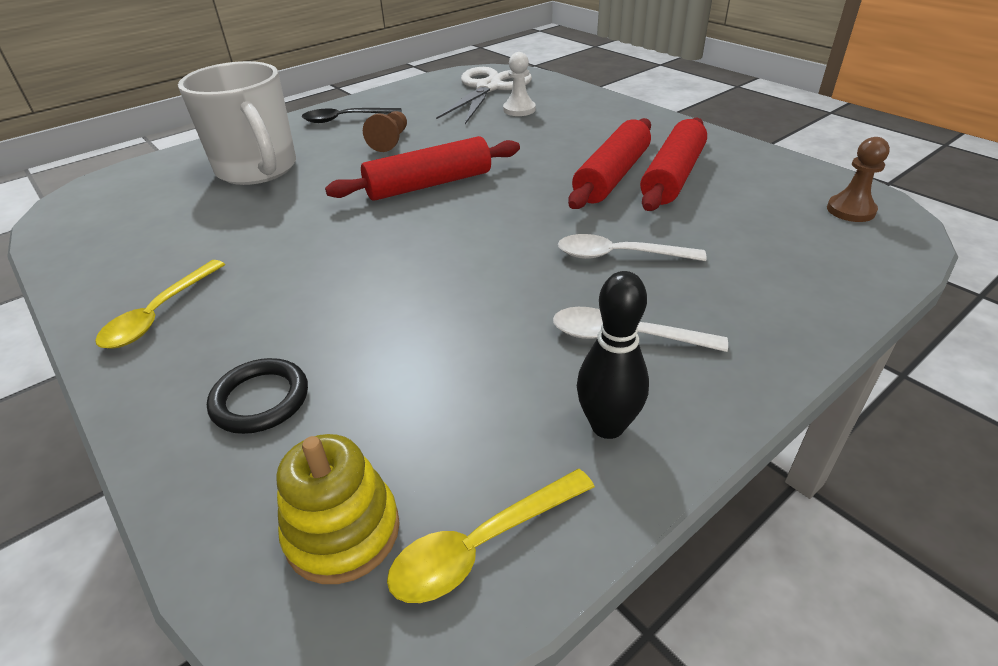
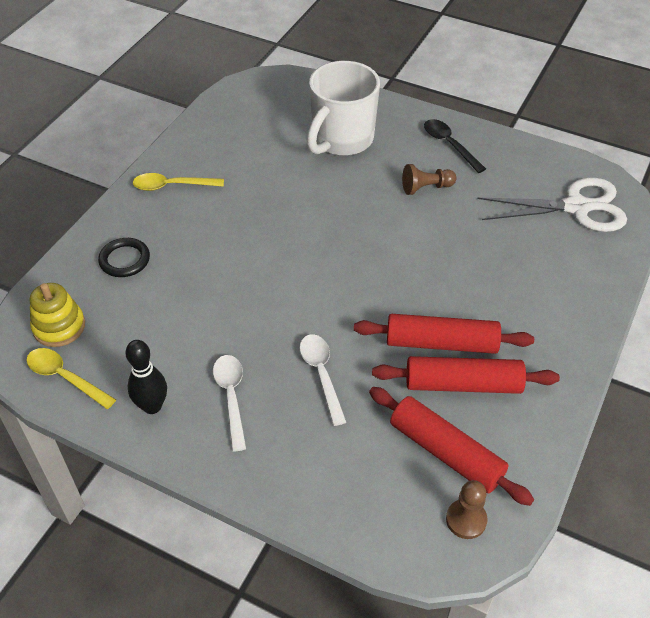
camera: 65 degrees right, 10 degrees up
(429, 184) = (369, 238): red rolling pin -> red rolling pin (446, 452)
(519, 110) = (539, 245): white pawn -> none

